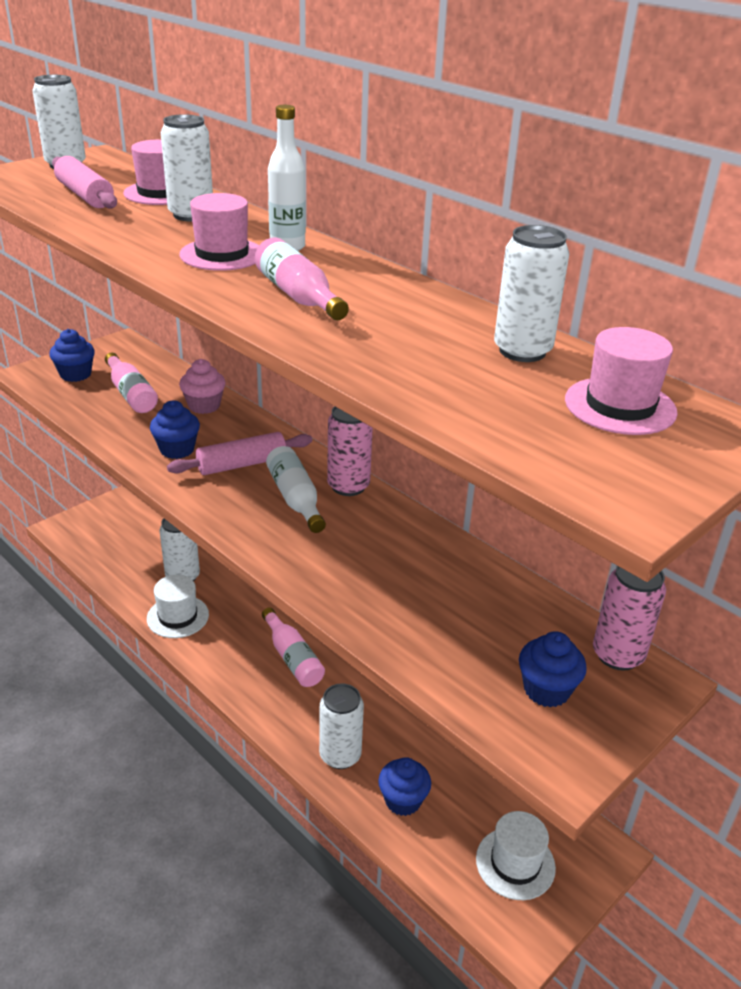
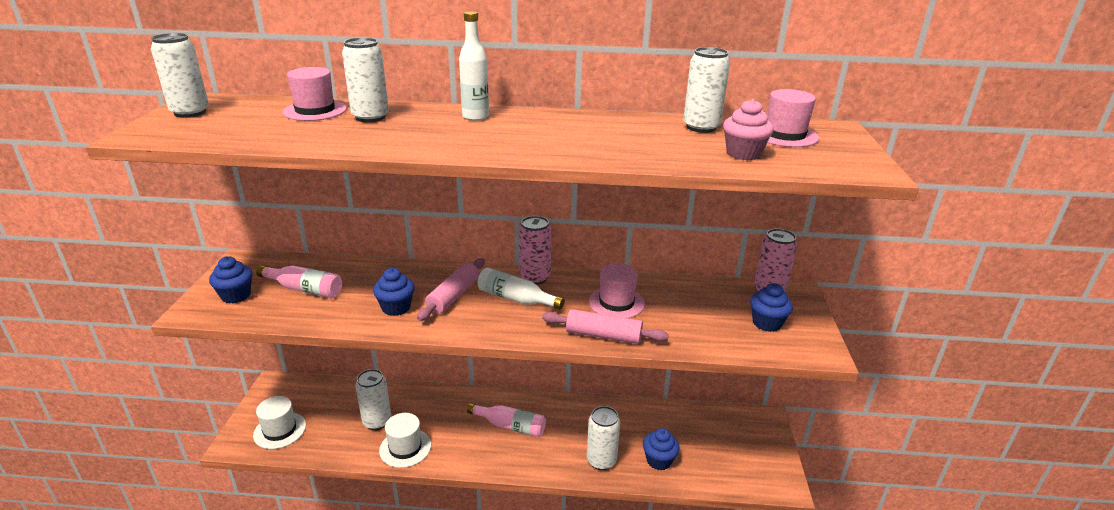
camera: 40 degrees left, 5 degrees down
(85, 195) = (259, 127): pink rolling pin -> pink rolling pin (603, 335)
(204, 406) = (372, 274): pink cupcake -> pink cupcake (743, 154)
(222, 254) = (446, 132): pink hat -> pink hat (616, 302)
(298, 296) = (543, 139): pink bottle -> none
(515, 863) = (740, 452): white hat -> white hat (280, 430)

